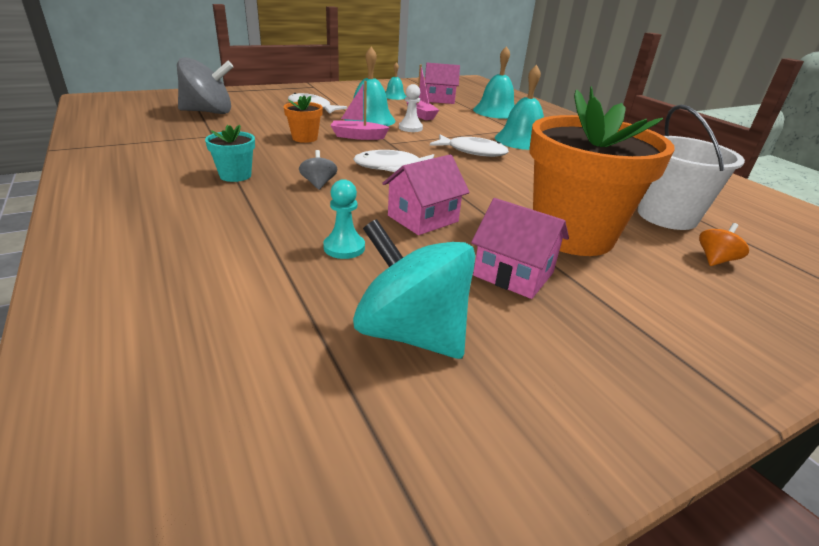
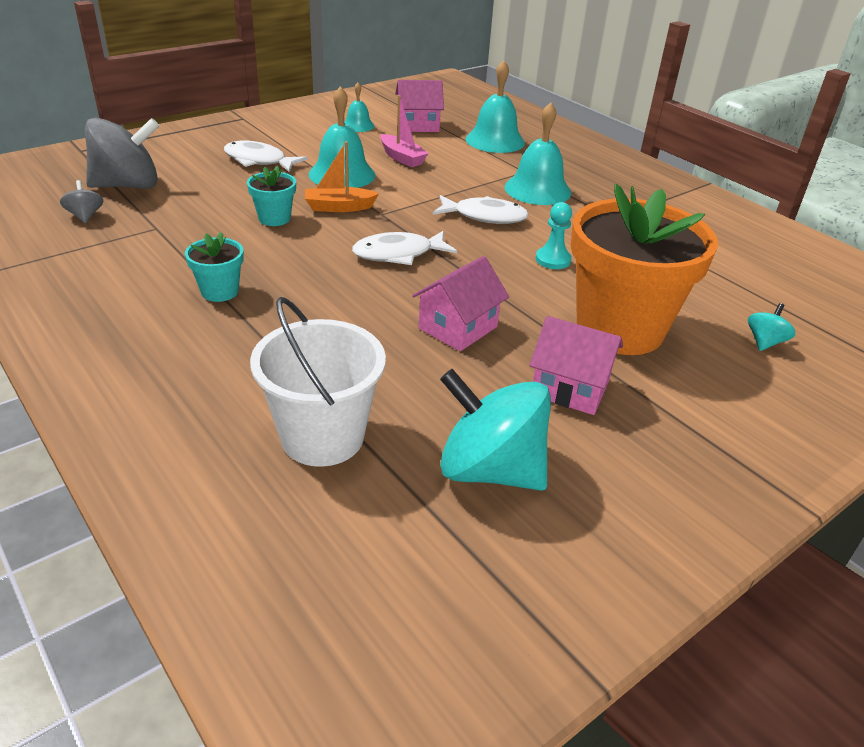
camera: 10 degrees left, 5 degrees up
(305, 138) = (274, 218): orange flower pot -> turquoise flower pot
(318, 184) = (323, 292): grey spinning top -> grey spinning top (85, 216)
(344, 248) = (388, 378): turquoise pawn -> turquoise pawn (553, 260)
(358, 136) = (339, 207): pink boat -> orange boat
(410, 128) = (398, 184): white pawn -> none
(666, 216) = (714, 289): white bucket -> white bucket (322, 437)
(715, 260) = (764, 342): orange spinning top -> turquoise spinning top

